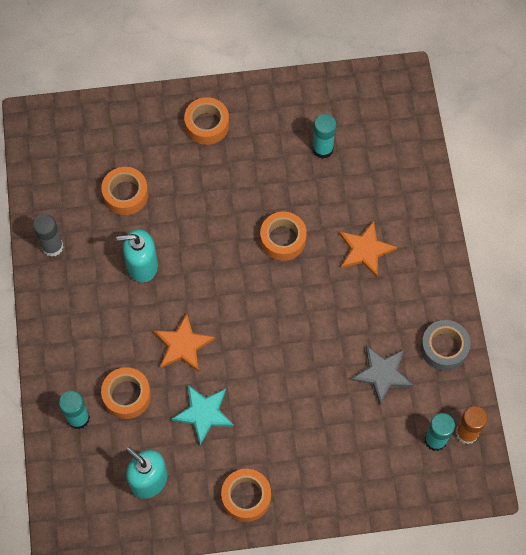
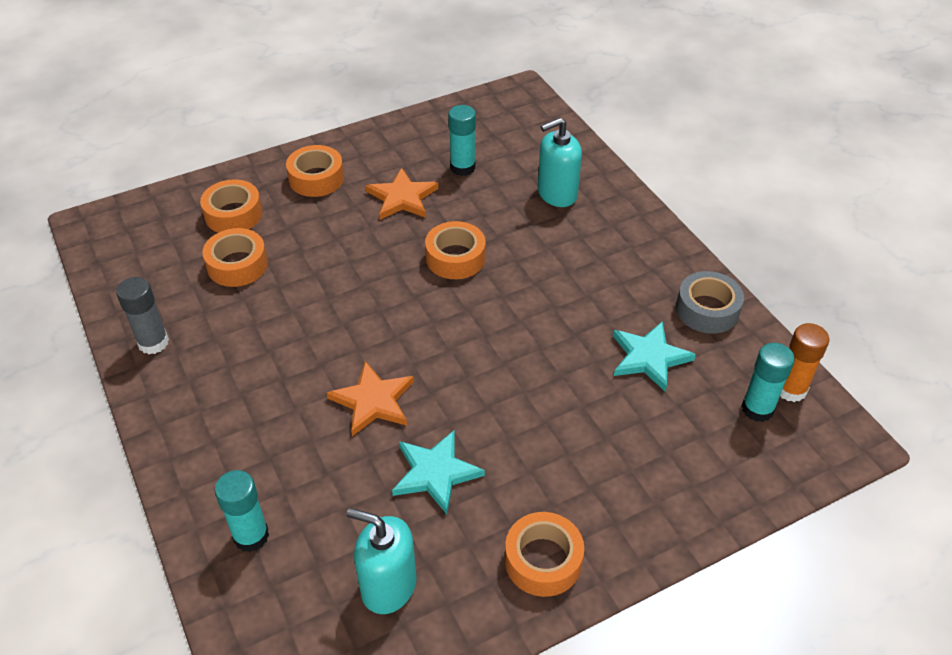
camera: 20 degrees left, 20 degrees down
(127, 395) = (315, 484): orange tape -> orange tape (233, 214)
(142, 265) = (284, 330): turquoise soap dispenser -> turquoise soap dispenser (557, 194)
(365, 250) = (559, 242): orange star -> orange star (402, 198)
(382, 374) = (649, 357): grey star -> turquoise star

